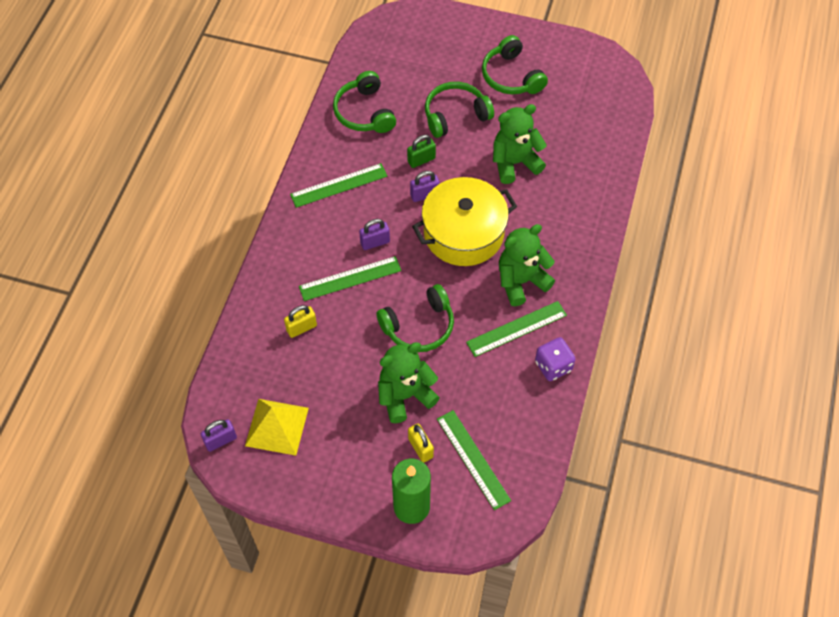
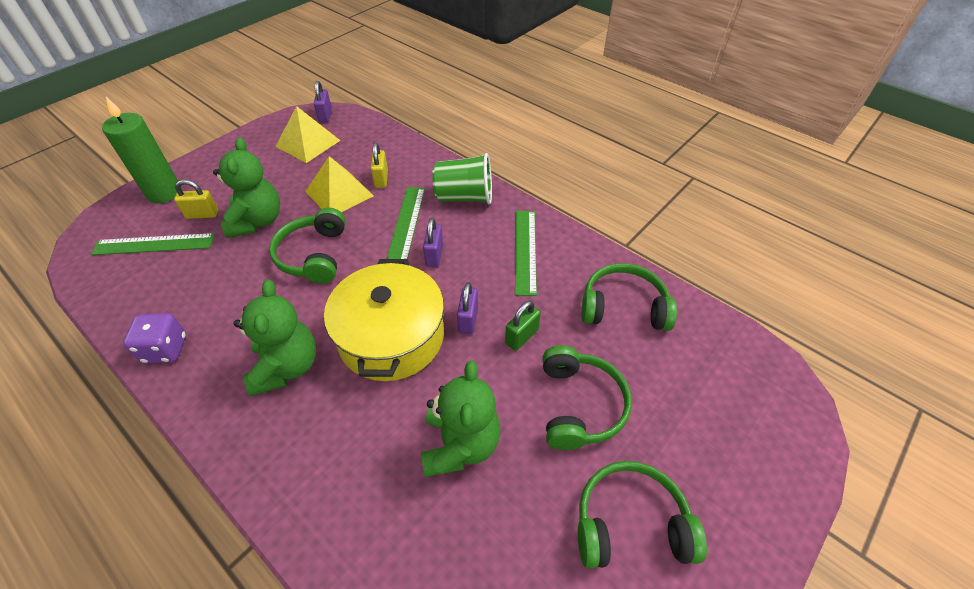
camera: 115 degrees right, 10 degrees down
(295, 251) = (464, 197): none -> green cup
(338, 351) = (339, 193): none -> yellow pyramid
(421, 160) = (521, 336): green padlock -> green padlock turned 45 degrees clockwise
(516, 329) = (236, 335): green ruler -> none

